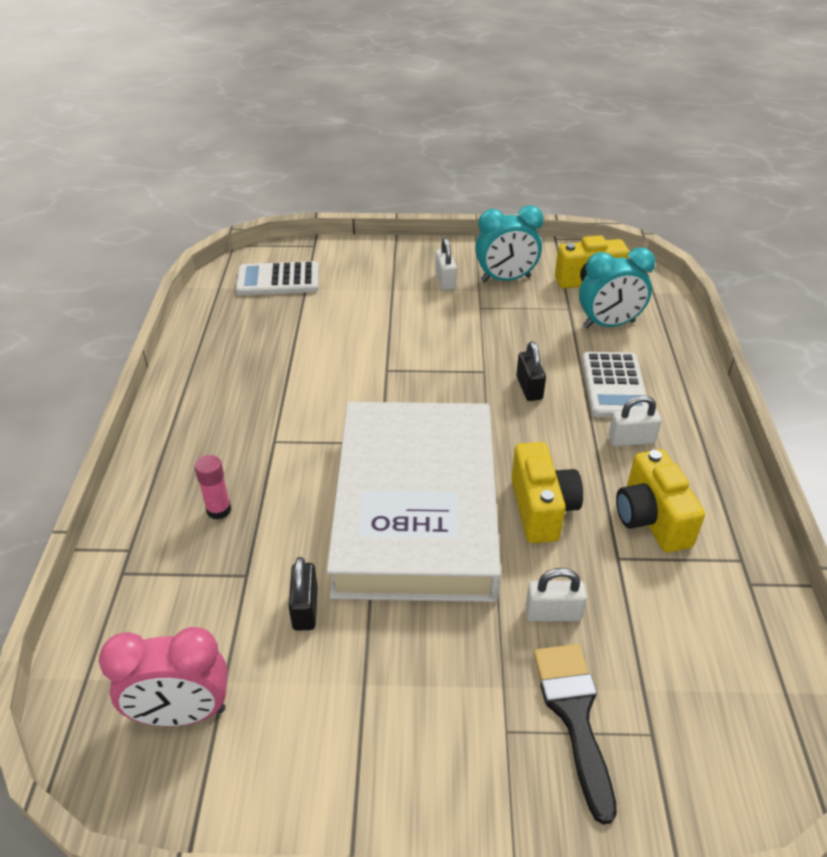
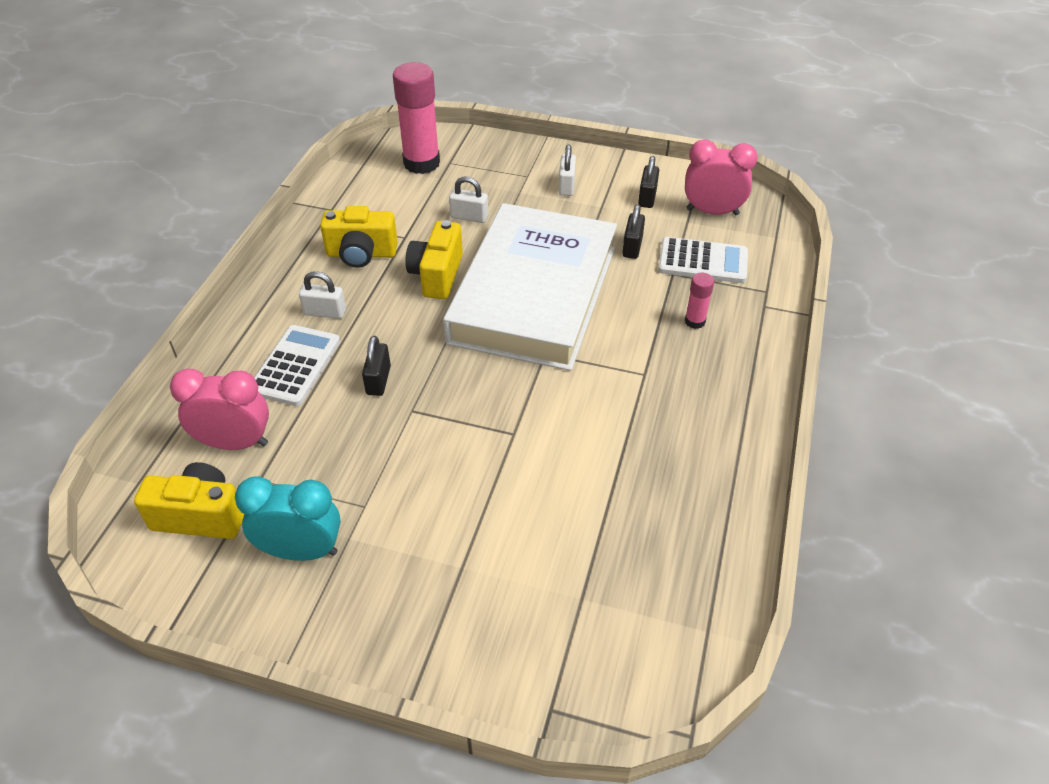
camera: 165 degrees left, 5 degrees up
(278, 280) = (619, 627): white calculator -> white calculator (703, 261)
(292, 723) = (647, 197): none -> black padlock
(445, 281) = (383, 567): white padlock -> white padlock (566, 186)
(574, 715) = (486, 175): black brush -> none
(608, 324) = (235, 443): turquoise clock -> pink clock
(651, 519) = (361, 254): yellow camera -> yellow camera turned 90 degrees clockwise
(696, 719) = (421, 163): none -> pink glue stick

